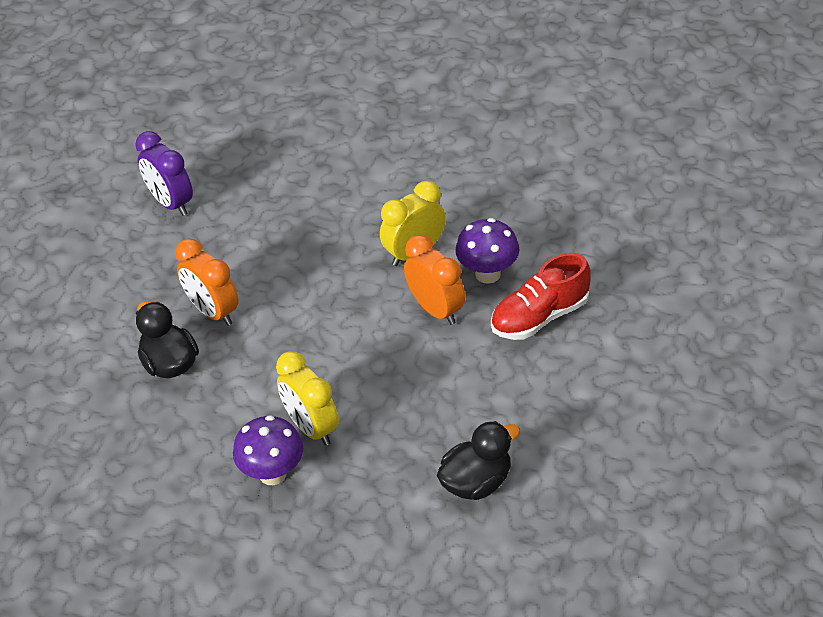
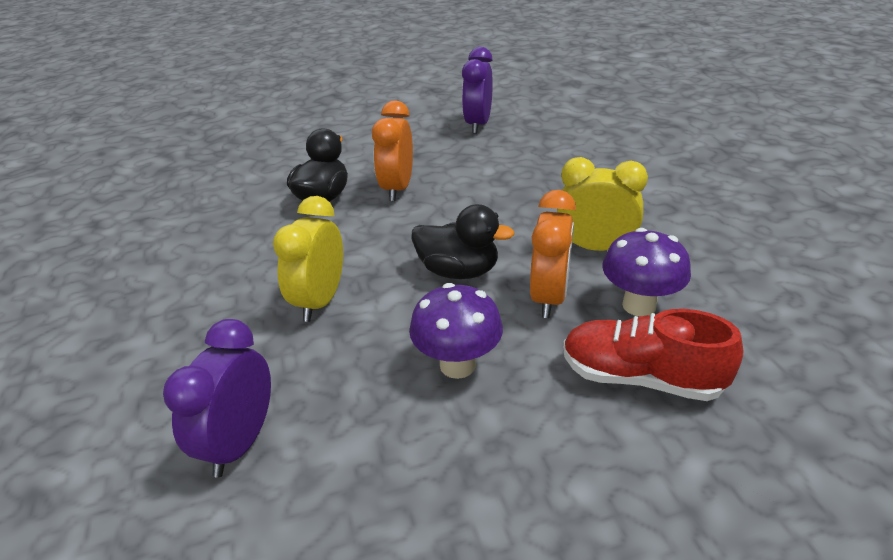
camera: 50 degrees right, 10 degrees down
(272, 473) = (243, 308): purple mushroom -> purple mushroom (457, 365)
(408, 523) = (240, 443): none -> purple clock
(476, 482) = (345, 470): black duck -> black duck (458, 271)

